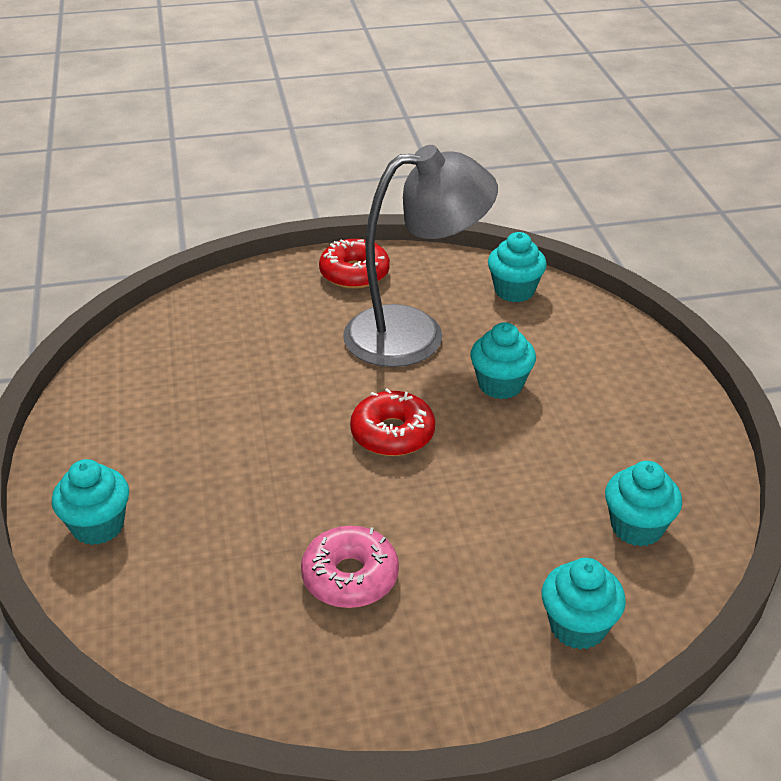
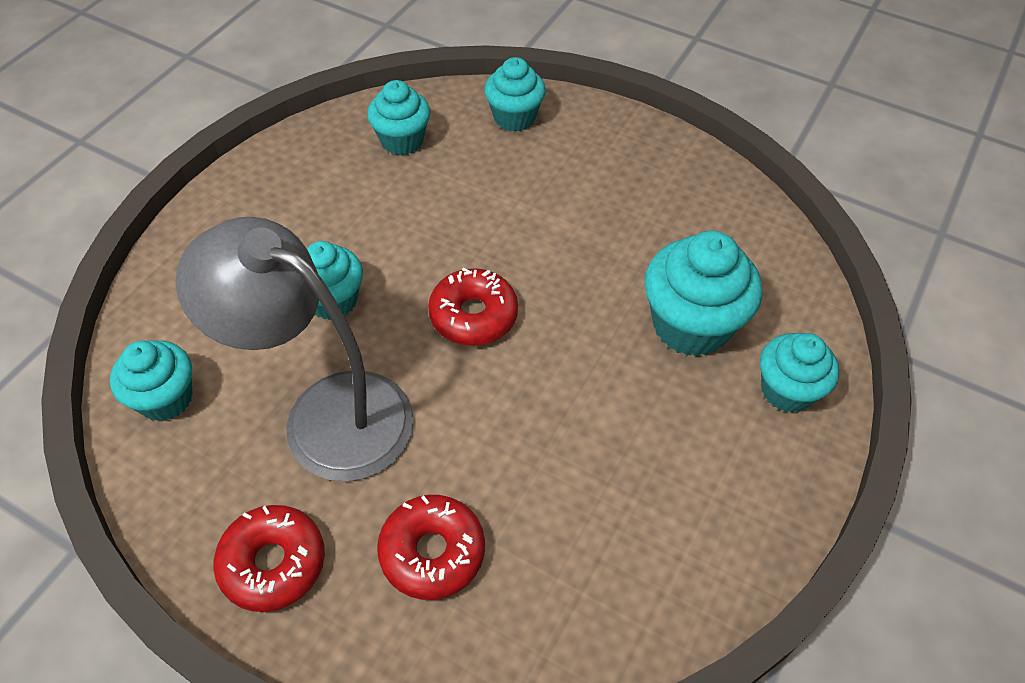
camera: 140 degrees left, 15 degrees up
(214, 528) = (690, 325): none -> turquoise cupcake
(274, 317) = (432, 552): none -> red donut
(350, 577) = (621, 227): pink donut -> none

